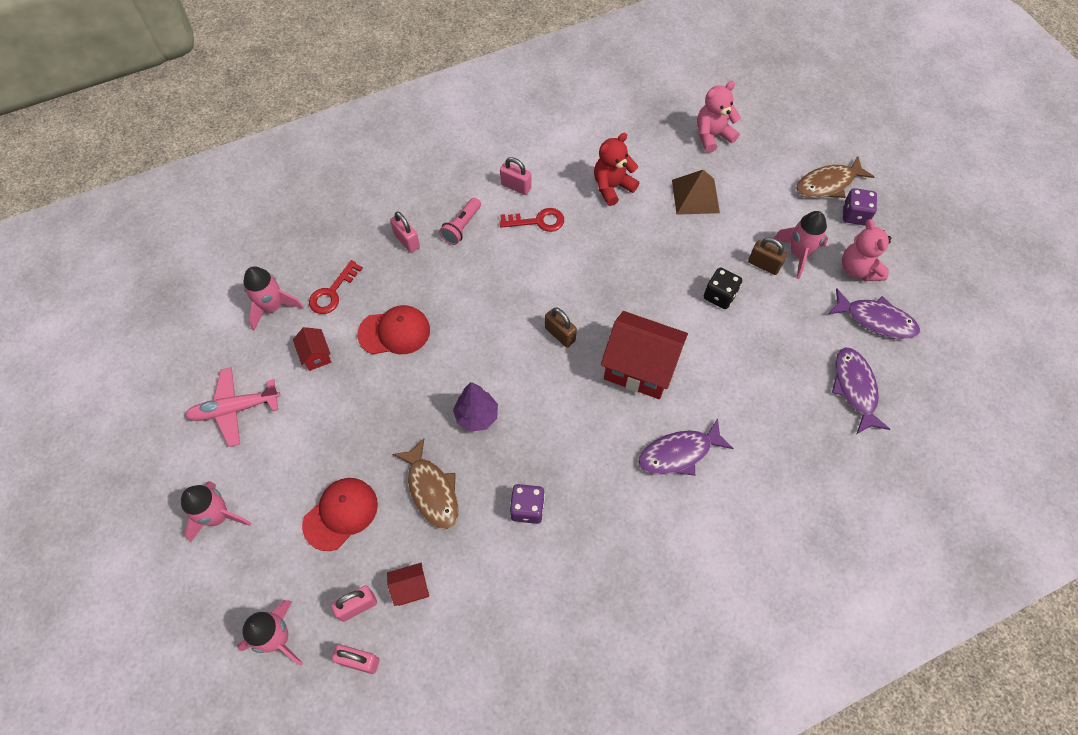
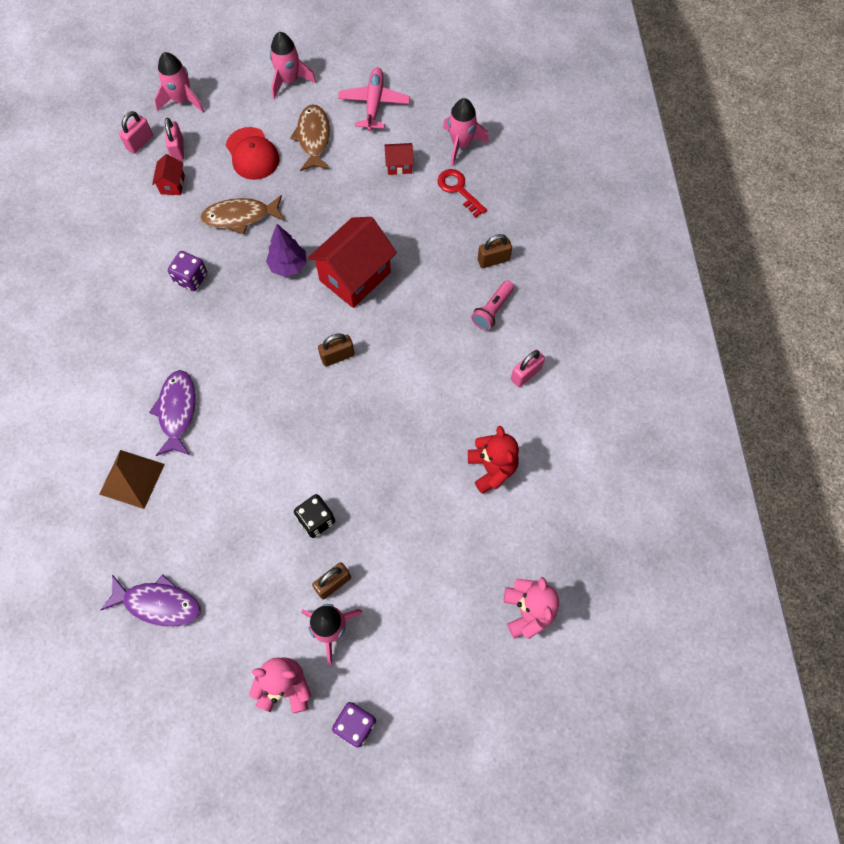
camera: 110 degrees right, 5 degrees up
(394, 332) = (397, 226): red cap -> none
(407, 241) = (493, 260): pink padlock -> brown padlock
(461, 227) = (492, 310): pink flashlight -> pink flashlight turned 105 degrees counterclockwise
(538, 221) = (474, 380): red key -> none
(639, 368) = (272, 411): red house -> red house (355, 276)
(695, 196) = (448, 552): brown pyramid -> brown pyramid (132, 479)
(828, 184) = (410, 717): brown fish -> brown fish (313, 138)
(876, 320) = (219, 670): purple fish -> none

